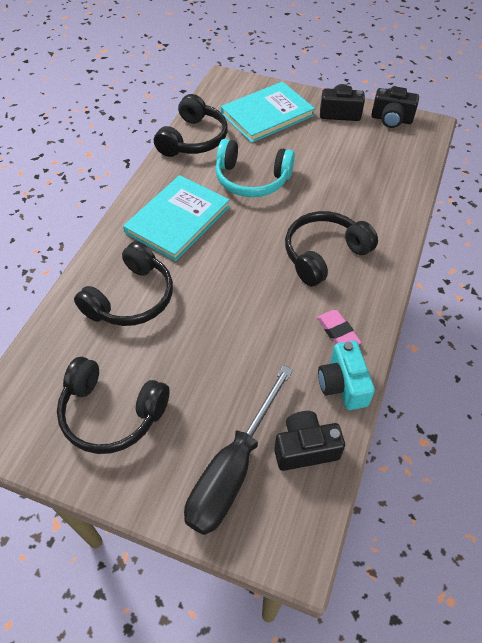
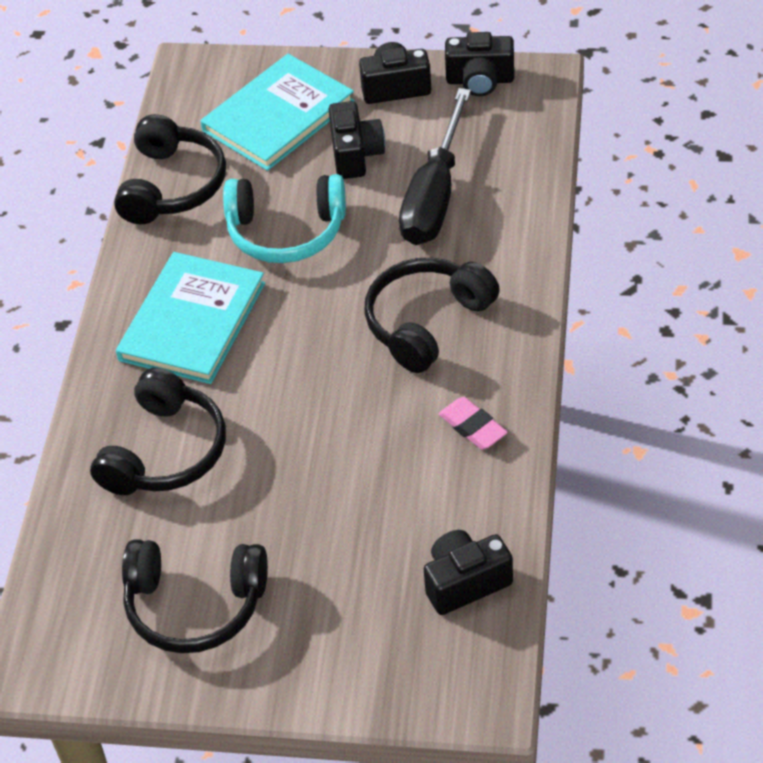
camera: 10 degrees left, 5 degrees down
(233, 469) = (379, 630): black screwdriver -> black screwdriver (435, 195)
(306, 145) = (355, 154): none -> black camera
(343, 385) = (495, 493): turquoise camera -> none

